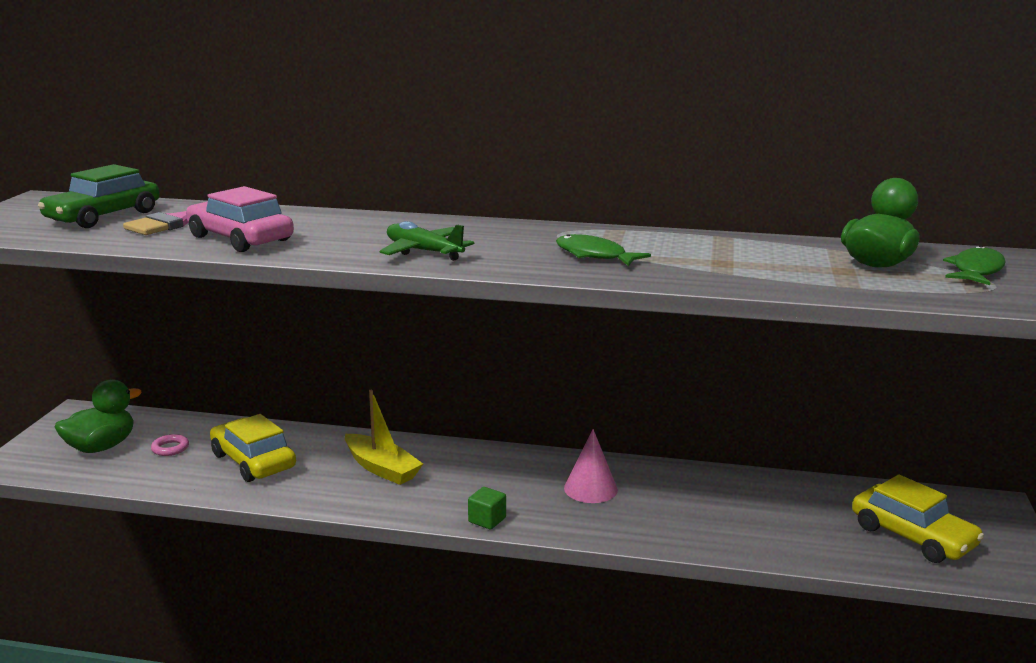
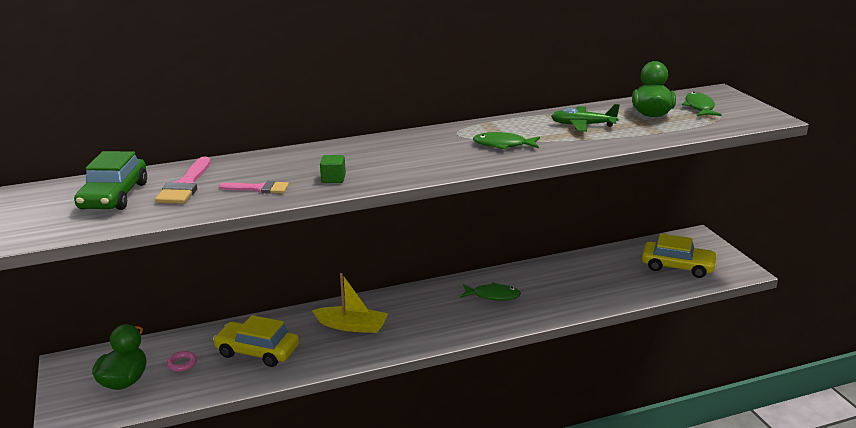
camera: 30 degrees left, 5 degrees up
(240, 238) = (259, 188): pink car -> pink brush
(423, 252) = (400, 167): green plane -> green plane (583, 125)
(487, 520) = (456, 336): green cube -> green cube (333, 179)
(590, 489) = (493, 296): pink cone -> green fish

